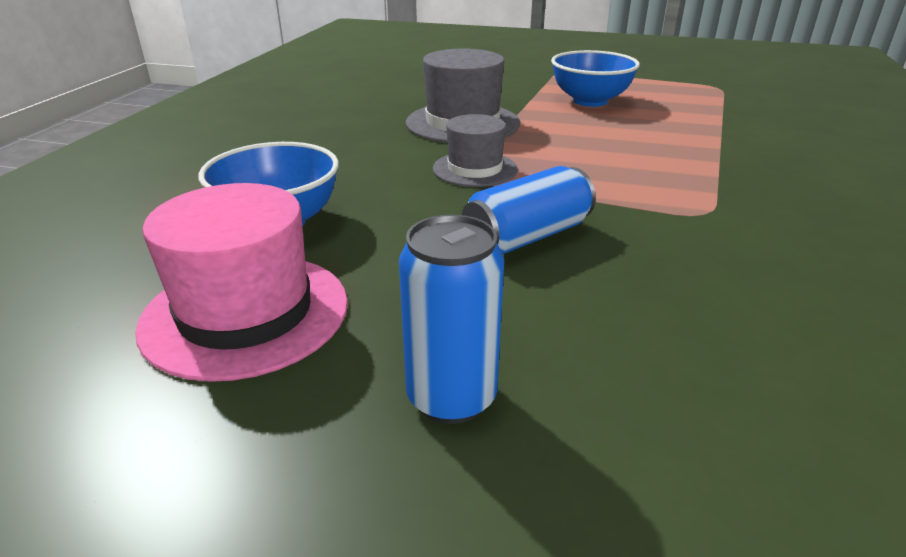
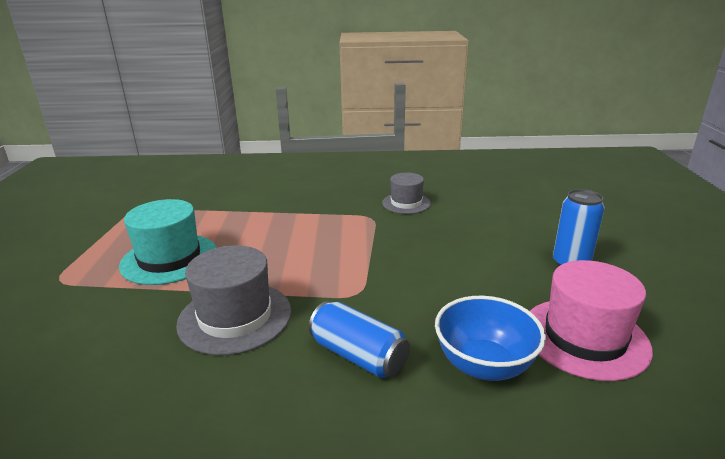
camera: 105 degrees left, 5 degrees down
(475, 169) = (342, 293): grey hat -> grey hat (406, 203)
(527, 237) = (431, 262): blue can -> blue can (358, 355)
(590, 101) = (169, 259): blue bowl -> turquoise hat

